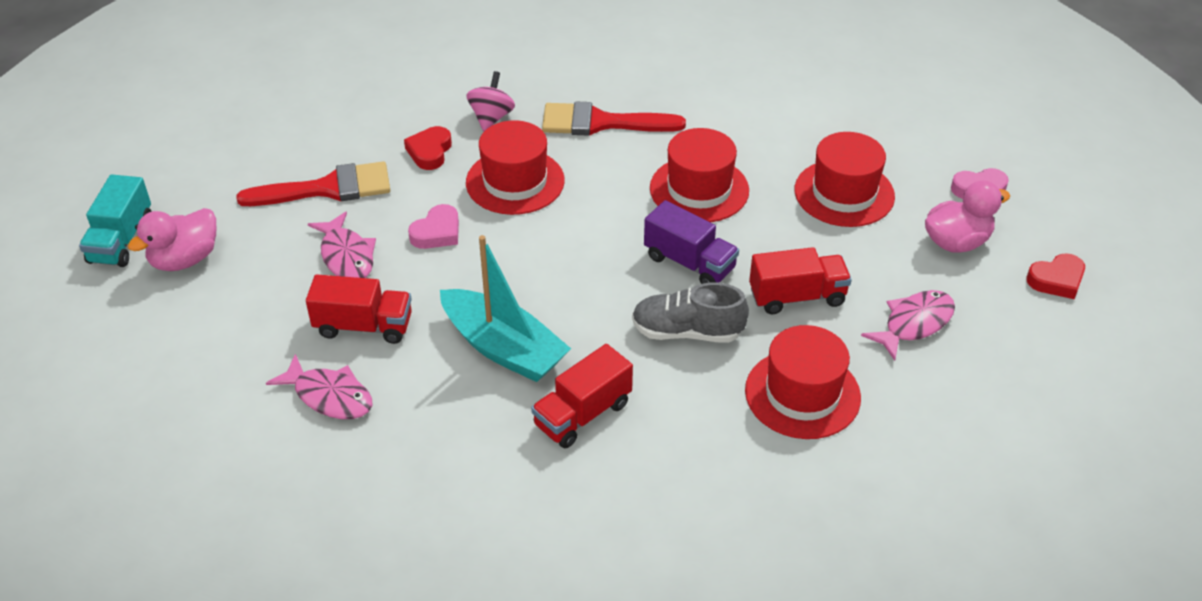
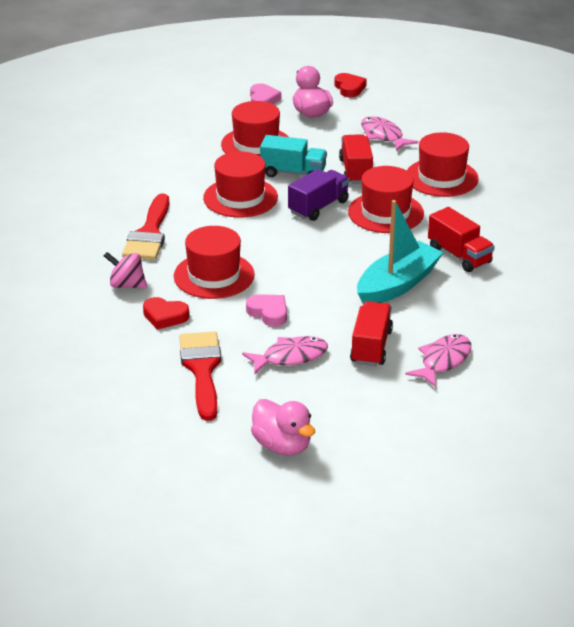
camera: 85 degrees left, 10 degrees down
(121, 240) = (250, 487): turquoise truck -> turquoise truck (293, 173)
(687, 332) = (385, 213): grey shoe -> red hat

